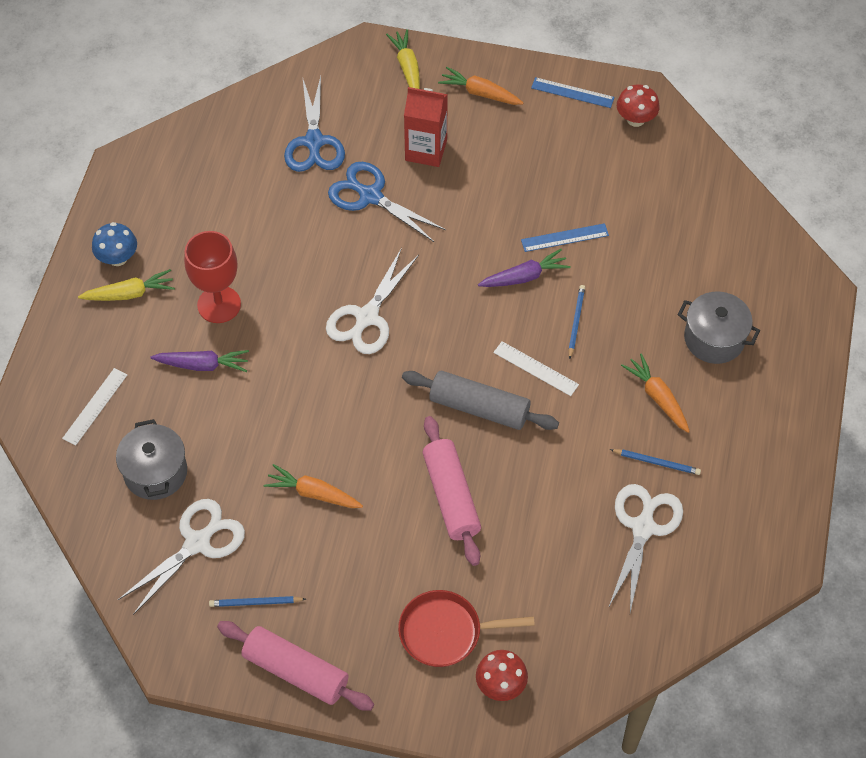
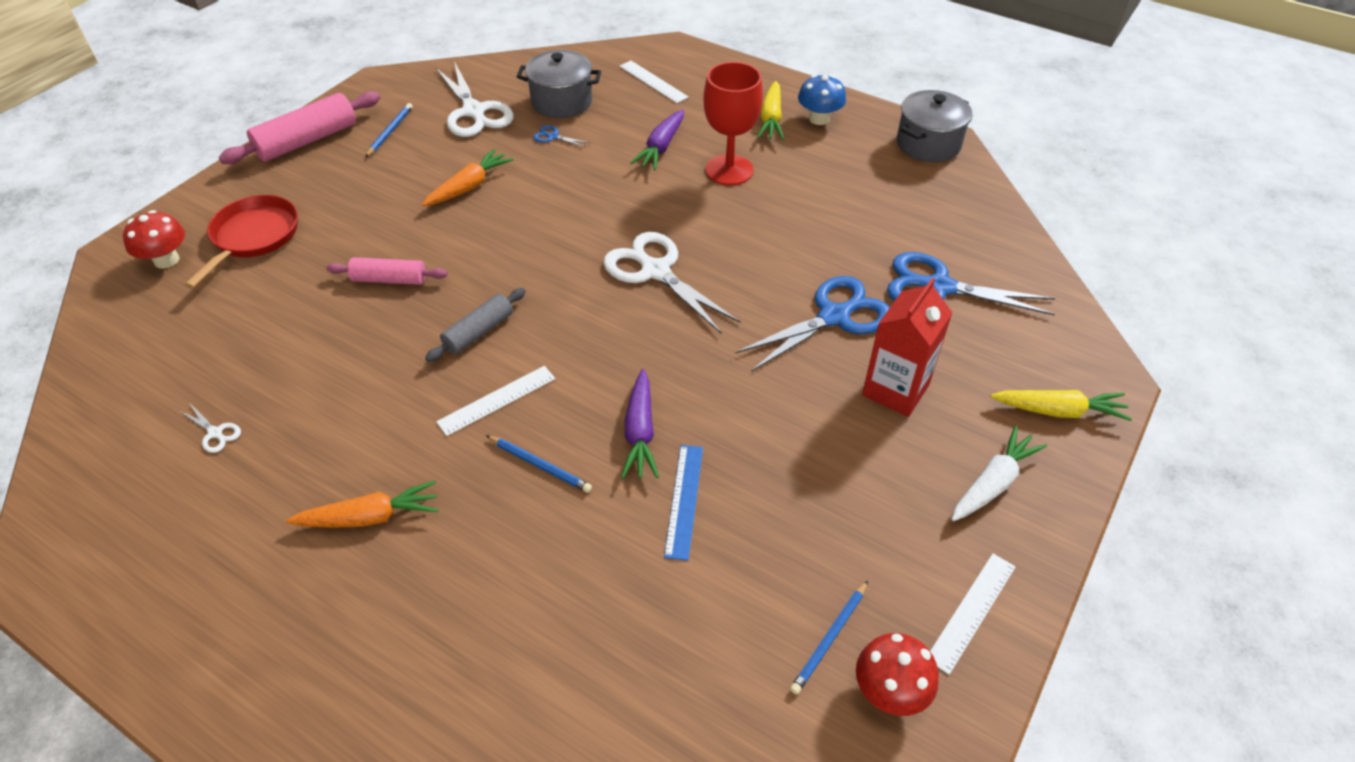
camera: 110 degrees right, 10 degrees down
(216, 457) = (553, 137): none -> blue scissors
(451, 496) = (389, 279): pink rolling pin -> pink rolling pin, size x0.62
(479, 408) = (479, 332): grey rolling pin -> grey rolling pin, size x0.62
(480, 93) = (993, 483): orange carrot -> white carrot
(572, 92) = (971, 611): blue ruler -> white ruler
(643, 528) = (215, 433): white scissors -> white scissors, size x0.42
(657, 462) = (283, 480): blue pencil -> blue pencil (829, 639)
(714, 339) = (412, 630): grey pot -> grey pot (928, 144)

